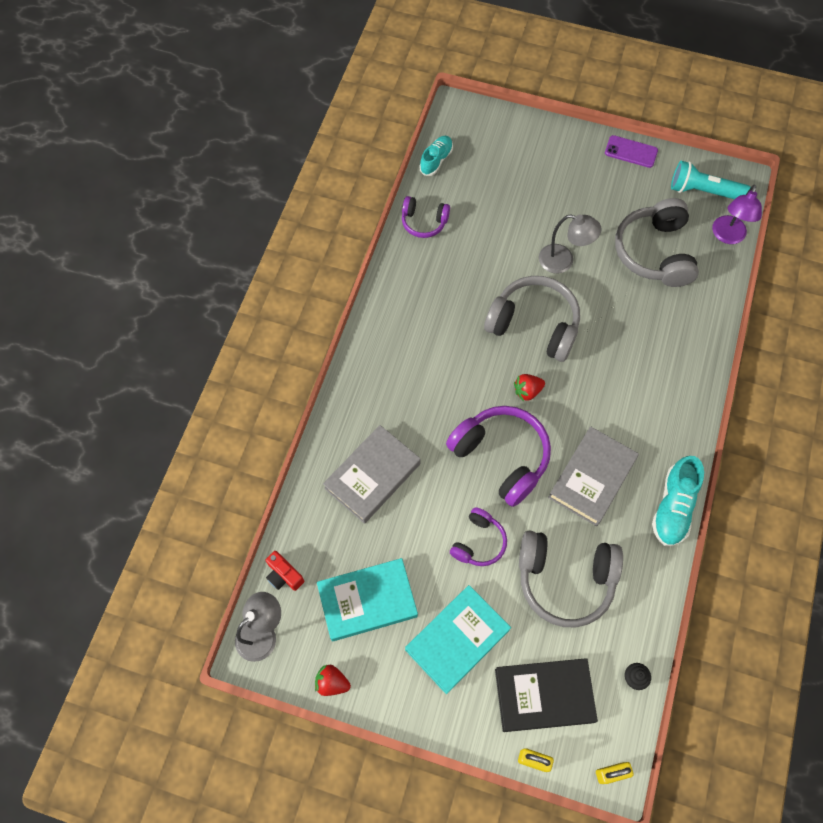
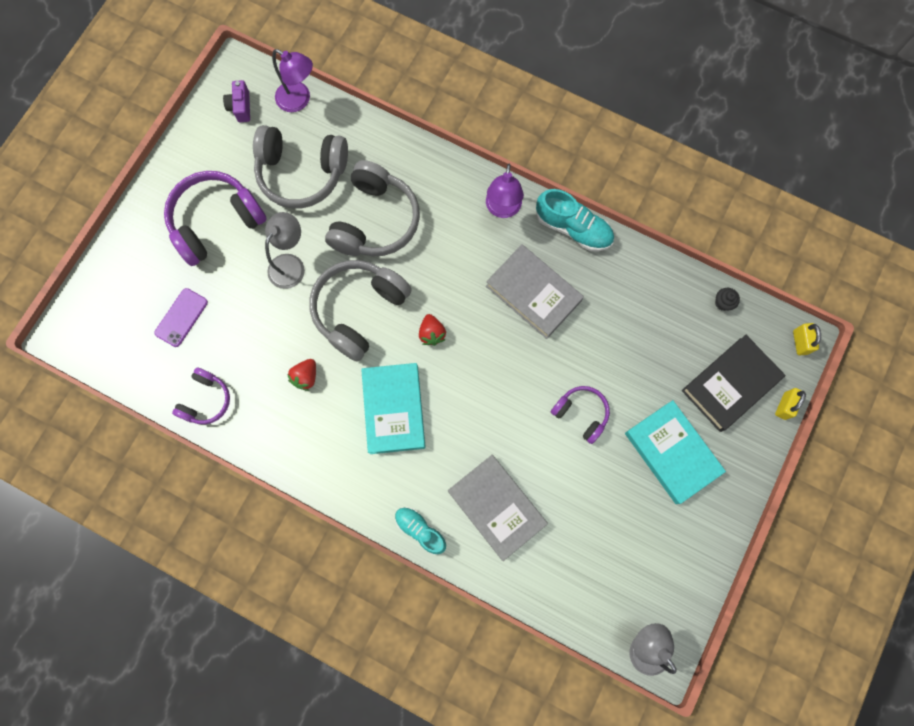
camera: 80 degrees left, 10 degrees up
(284, 575) = (587, 615): red camera -> none
(332, 682) = (698, 580): red strawberry -> red strawberry (305, 377)
(367, 601) = (624, 533): turquoise book -> turquoise book (394, 409)
(436, 160) = (126, 371): turquoise shoe -> turquoise shoe (420, 530)
(501, 457) = (498, 374): purple headphones -> purple headphones (216, 222)
(544, 695) = (730, 384): black book -> black book turned 45 degrees clockwise
(565, 579) = (628, 341): grey headphones -> grey headphones (375, 221)
(631, 152) = (173, 164): purple phone -> purple phone (181, 317)
(673, 435) = (502, 209): none -> purple lamp
(703, 191) = (241, 107): turquoise flashlight -> purple camera

